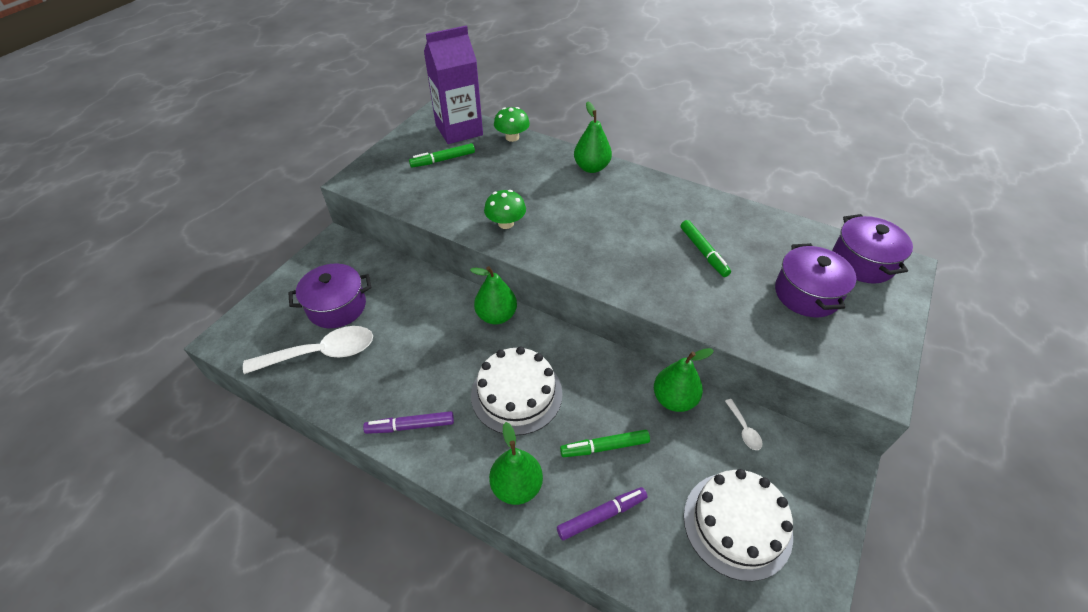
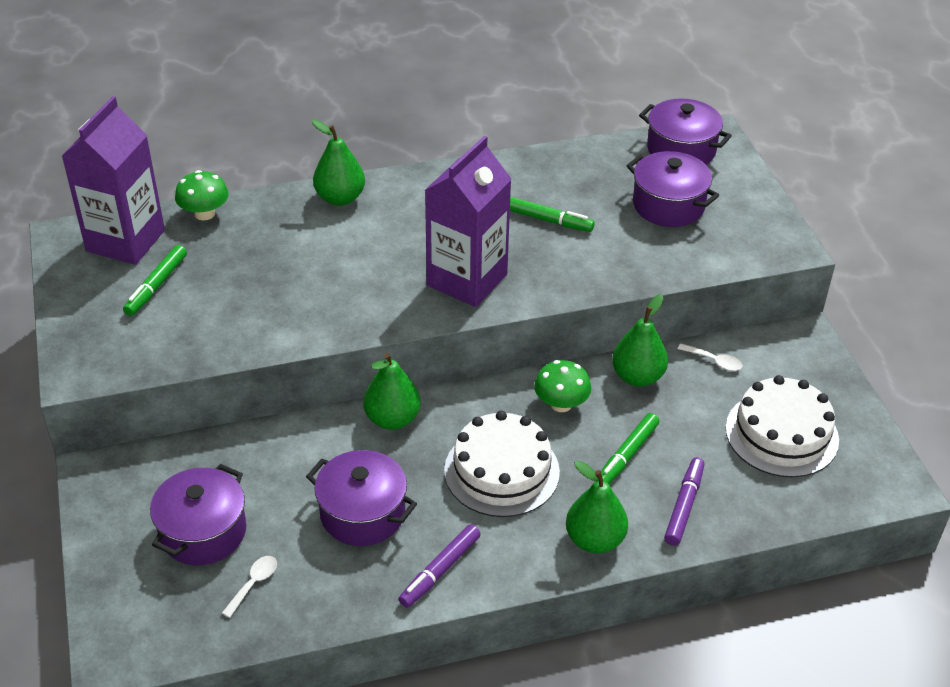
camera: 45 degrees left, 5 degrees down
(321, 353) = (253, 583): white spoon -> white spoon, size x0.44
(415, 358) = (362, 513): none -> purple pot
(506, 223) = (326, 309): green mushroom -> green mushroom (561, 404)
(605, 257) = (467, 280): none -> purple carton

